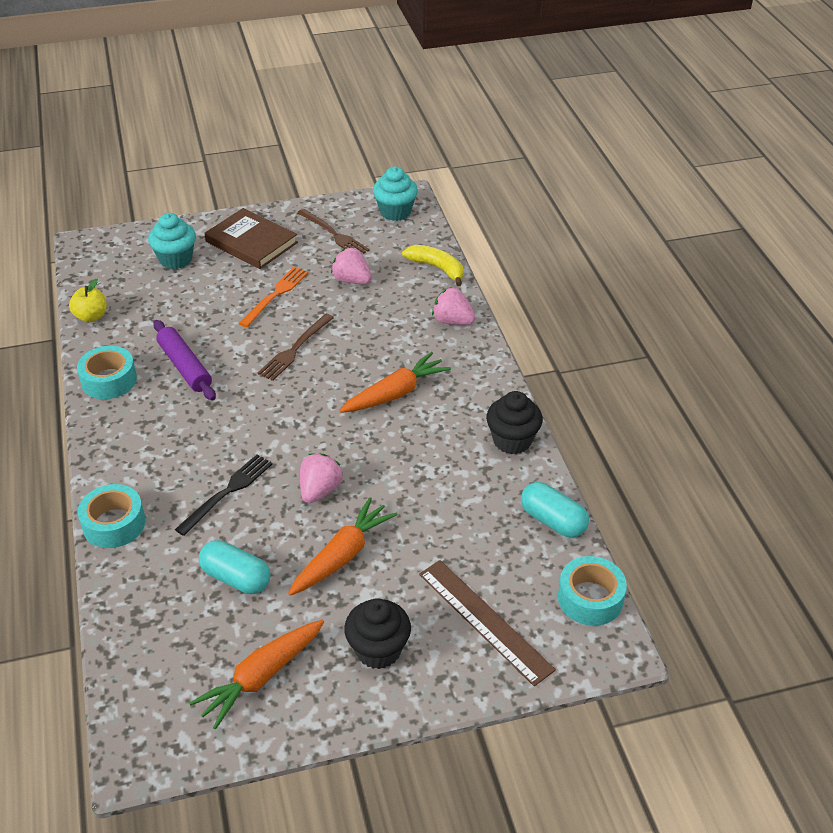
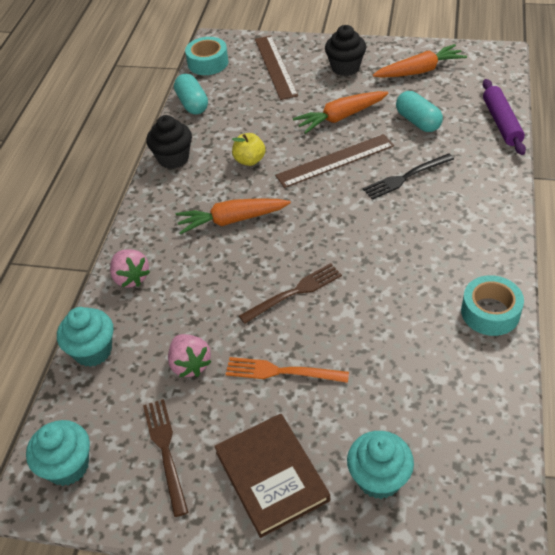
camera: 150 degrees left, 5 degrees up
(91, 316) = (502, 410): yellow apple -> yellow apple (249, 160)
(114, 524) = (500, 177): turquoise tape -> none
(185, 366) = (409, 305): purple rolling pin -> purple rolling pin (501, 123)
(276, 295) = (281, 371): orange fork -> orange fork turned 45 degrees clockwise
(320, 490) = (335, 161): pink strawberry -> brown ruler
(437, 268) = (93, 351): yellow banana -> turquoise cupcake

